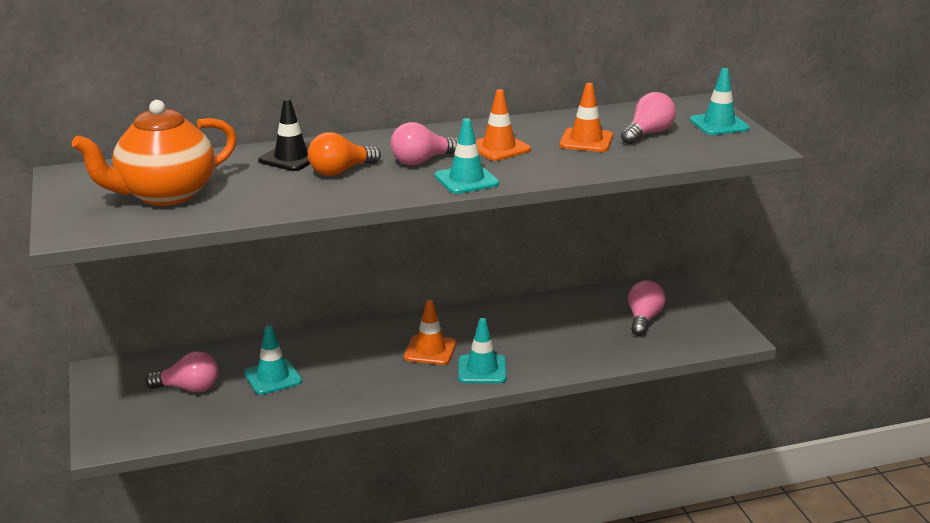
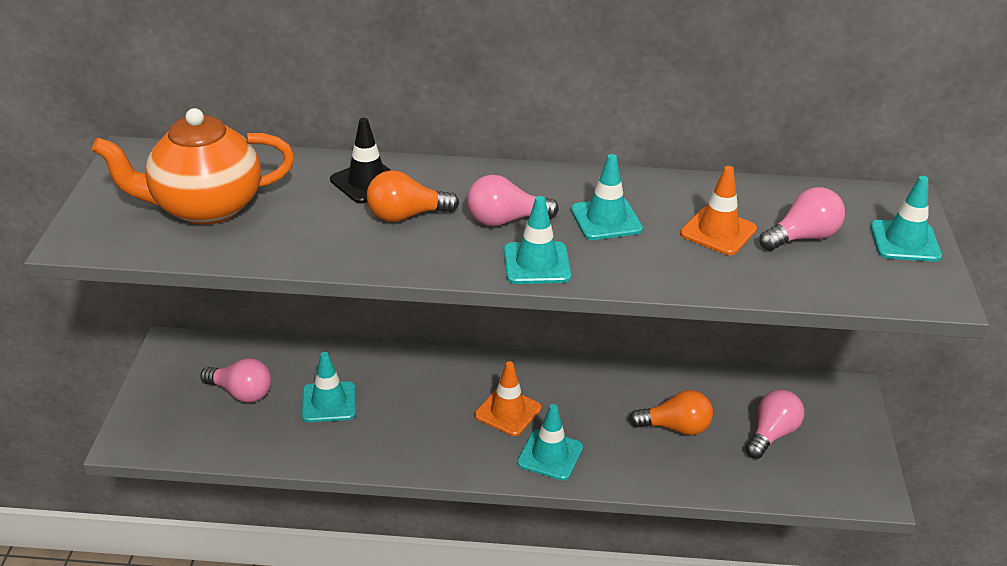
camera: 20 degrees right, 10 degrees up
(499, 148) = (606, 220): orange traffic cone -> turquoise traffic cone
(569, 331) = (675, 427): none -> orange light bulb

